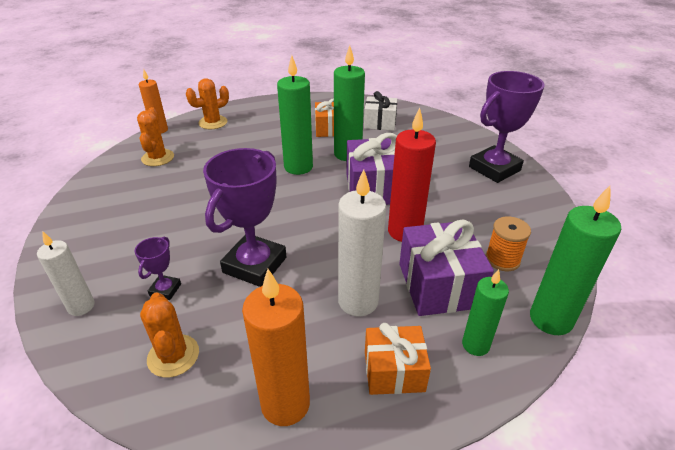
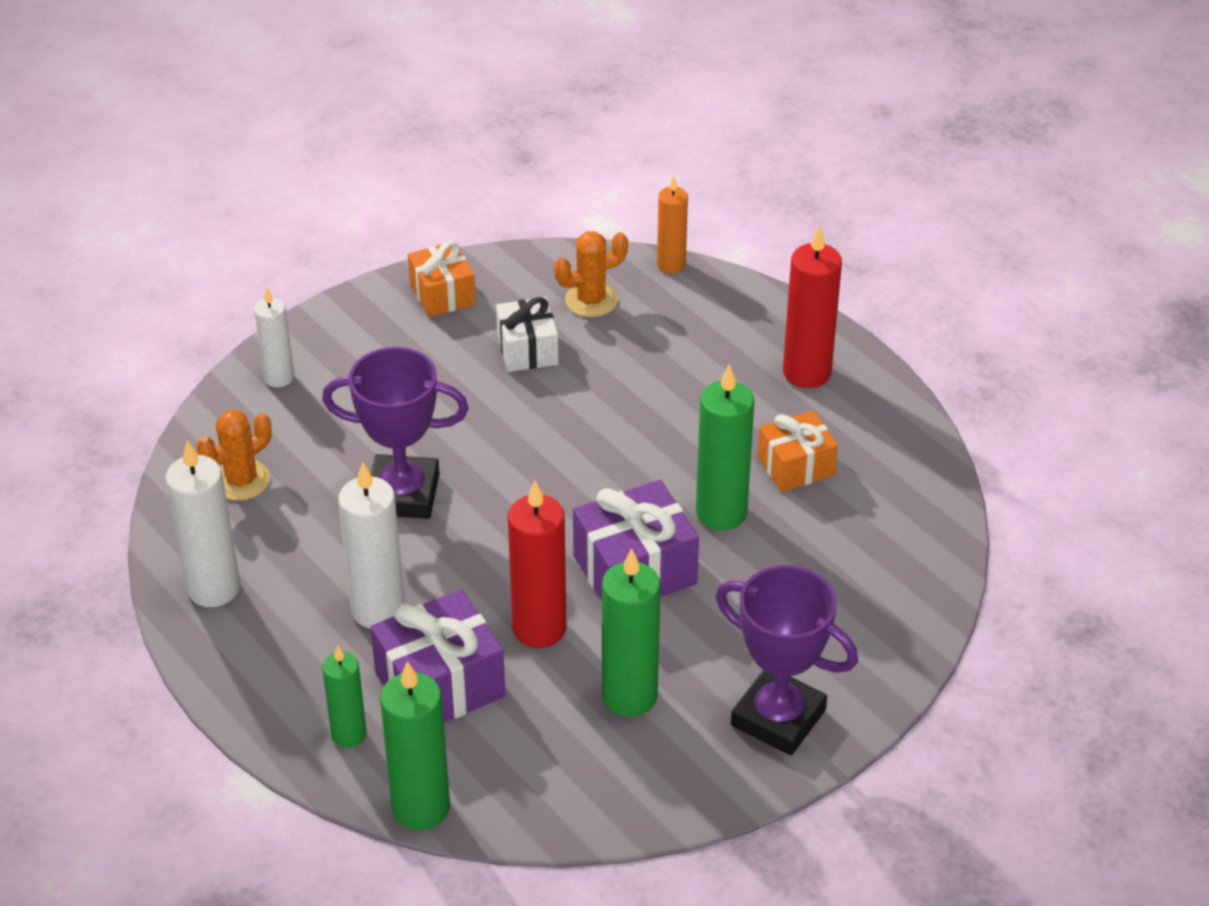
camera: 70 degrees right, 5 degrees up
(165, 290) = (329, 432): purple trophy -> none
(213, 123) = (731, 314): orange cactus -> none
(271, 113) = (807, 373): none -> red candle
(285, 404) = (213, 588): orange candle -> white candle
(298, 167) = (649, 464): green candle -> green candle (629, 696)
(380, 123) = (860, 529): white gift -> white gift (527, 349)
(394, 371) = (284, 666): orange gift -> orange gift (442, 294)
(502, 259) = (523, 748): orange spool -> none

